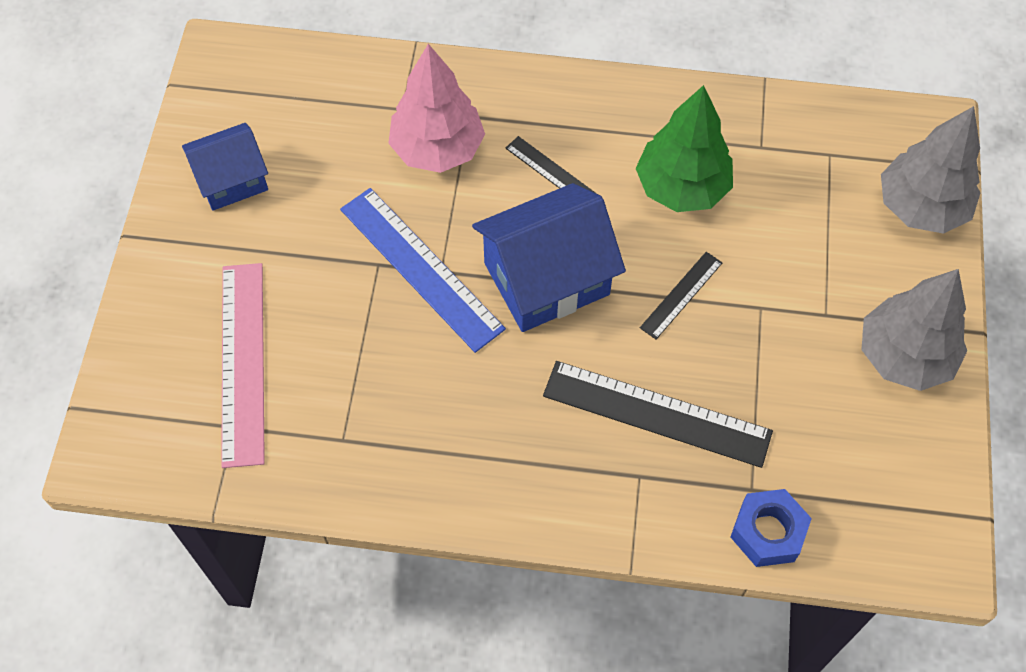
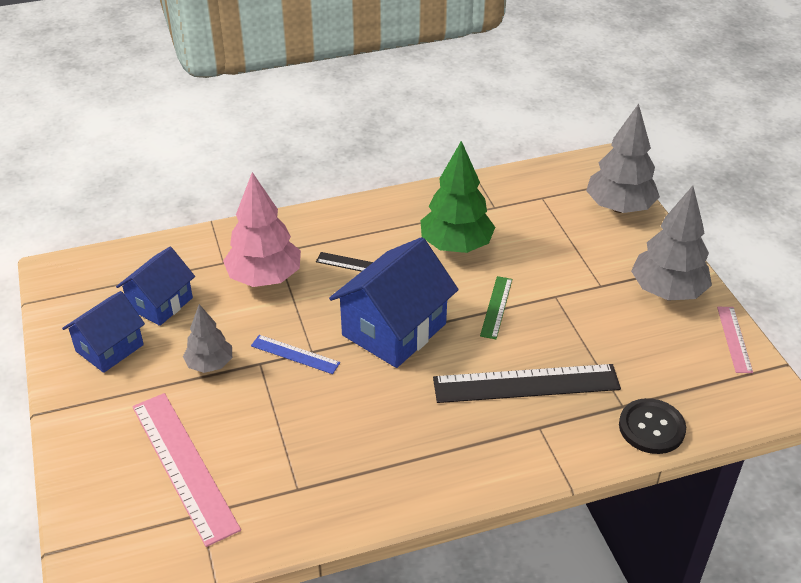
camera: 25 degrees left, 20 degrees down
(309, 140) = (160, 303): none -> blue house
(325, 244) = (210, 364): none -> grey tree
(421, 268) = (295, 354): blue ruler -> blue ruler, size x0.52
(681, 295) = (496, 307): black ruler -> green ruler
(767, 532) = (651, 427): blue nut -> black button
(945, 457) = (734, 339): none -> pink ruler

